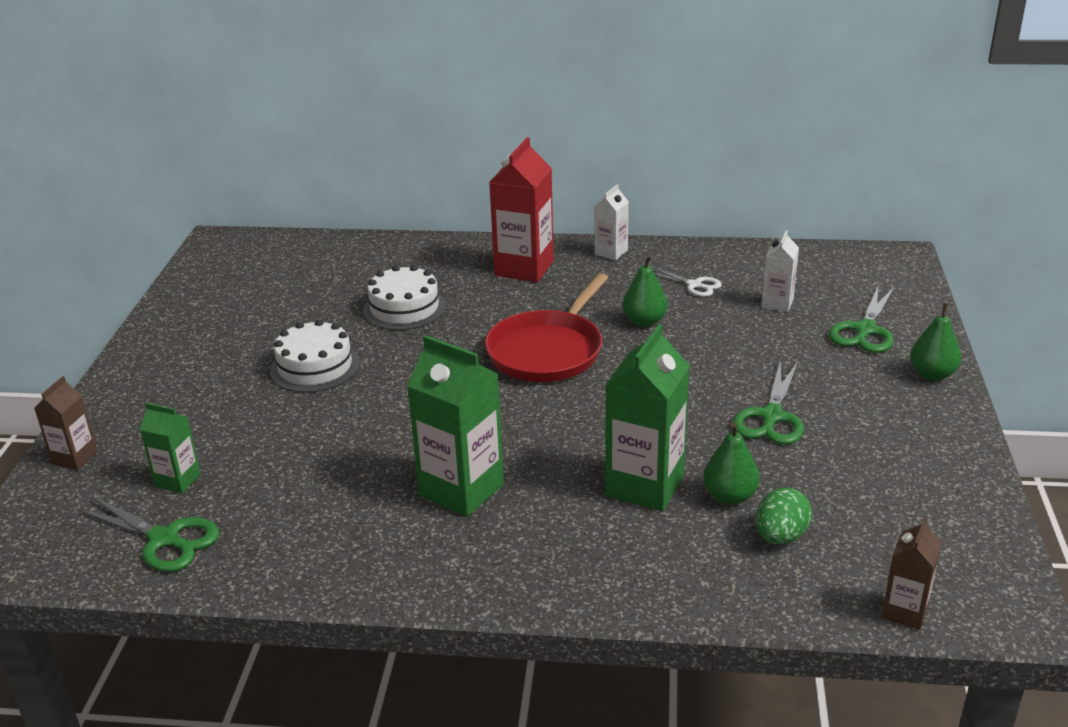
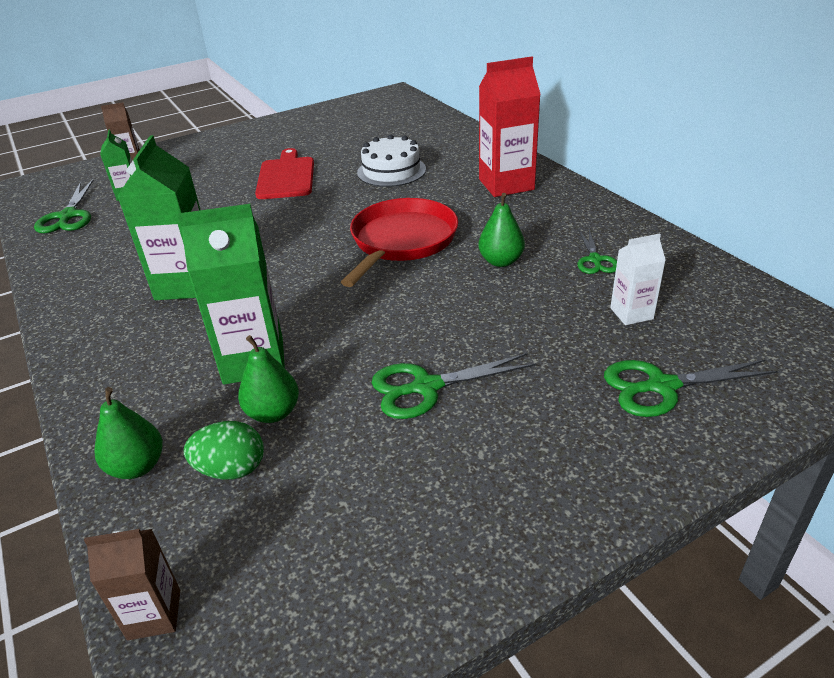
camera: 55 degrees right, 5 degrees up
(315, 367) = (286, 176): white cake -> red cutting board
(548, 351) = (402, 241): red pan -> red pan turned 120 degrees clockwise
(611, 252) = (586, 205): white carton -> none
(694, 285) = (595, 260): white scissors -> green scissors
(932, 374) = (637, 471): green pear -> green pear (137, 467)

